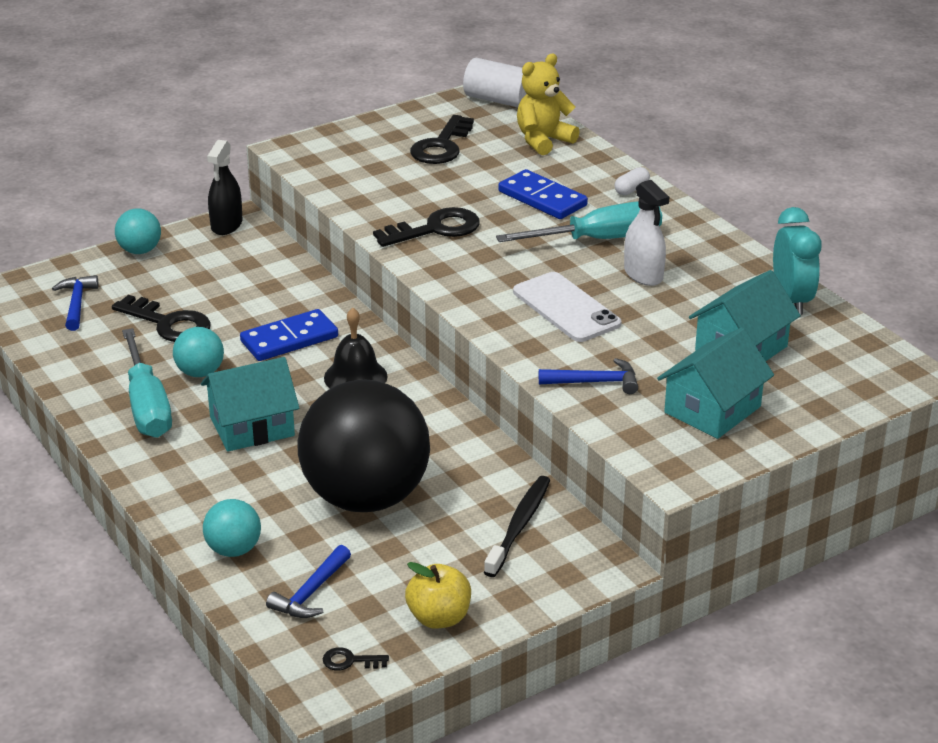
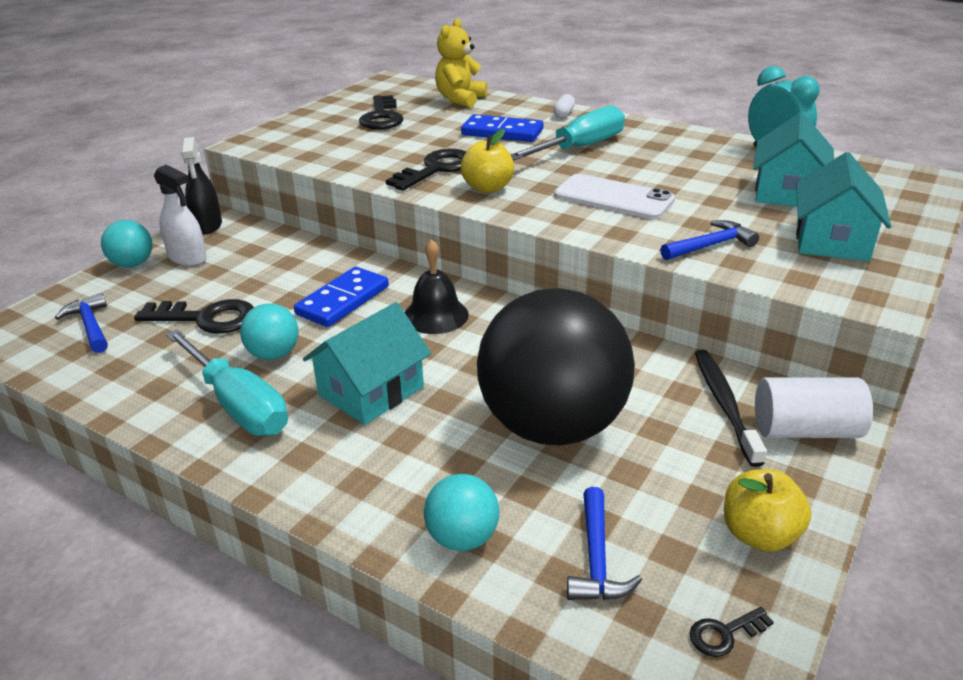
camera: 25 degrees left, 0 degrees up
(462, 264) = (488, 188): none -> yellow apple
(499, 100) = (398, 84): white cylinder -> white cylinder (805, 430)
(643, 274) = (644, 162): white spray bottle -> white spray bottle (187, 258)

